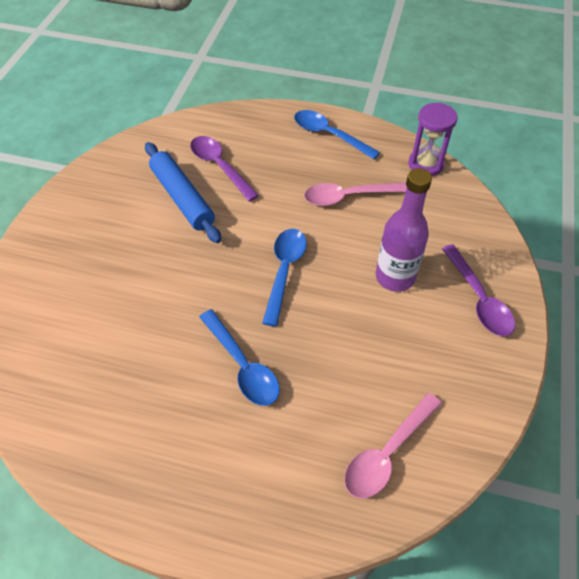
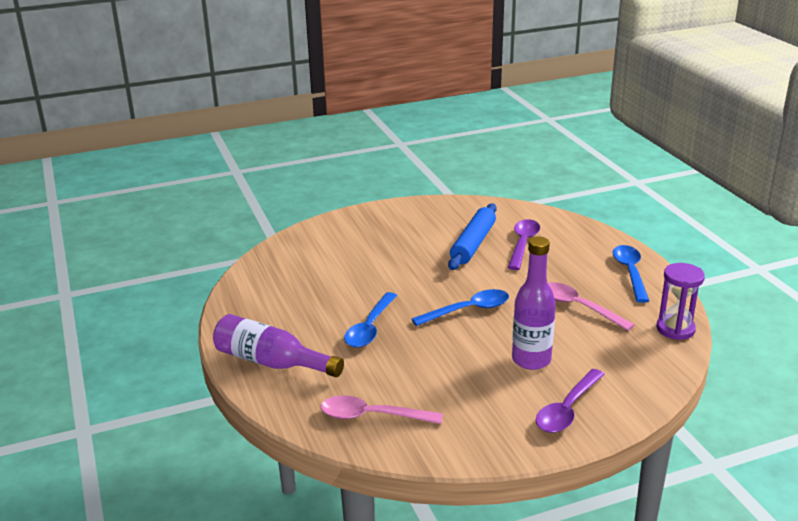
camera: 55 degrees right, 25 degrees down
(225, 495) = (272, 362): none -> purple bottle

